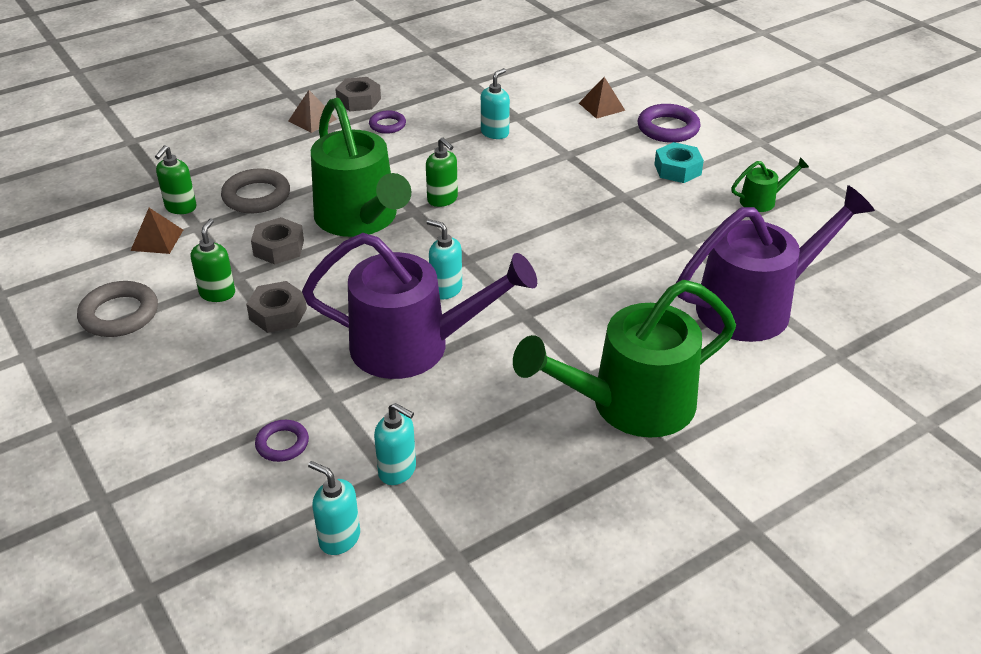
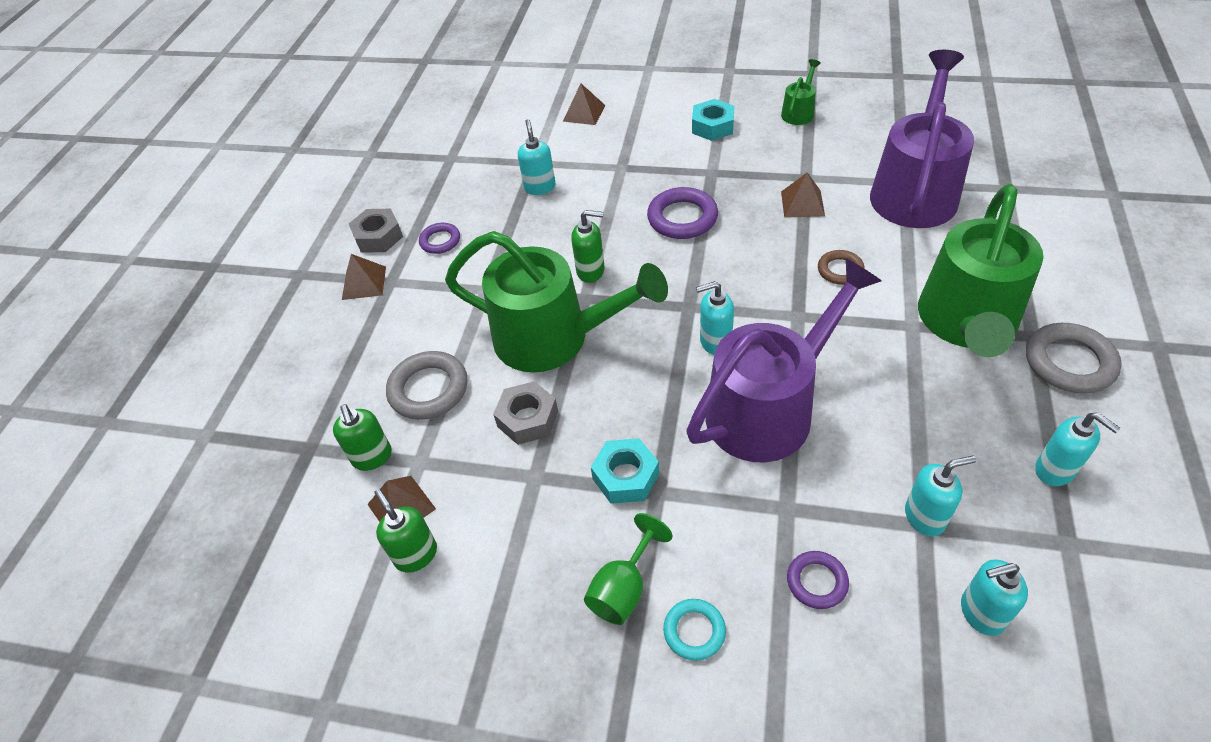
camera: 40 degrees left, 10 degrees up
(119, 314) = (487, 608): grey ring -> grey ring (1069, 362)
(187, 408) = (694, 631): none -> turquoise ring
(189, 361) = (624, 588): none -> green goblet
(217, 293) = (544, 505): green soap dispenser -> green soap dispenser (416, 554)
(278, 314) = (625, 476): grey nut -> turquoise nut
(525, 522) = (1055, 470): none -> turquoise soap dispenser
(601, 311) = (840, 270): none -> brown ring
(652, 257) = (802, 203): none -> brown pyramid
(668, 128) = (656, 99): purple ring -> purple ring (682, 218)

